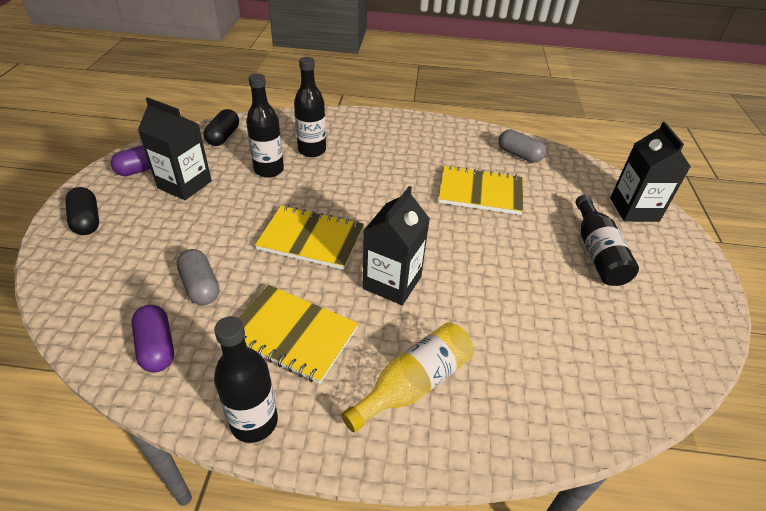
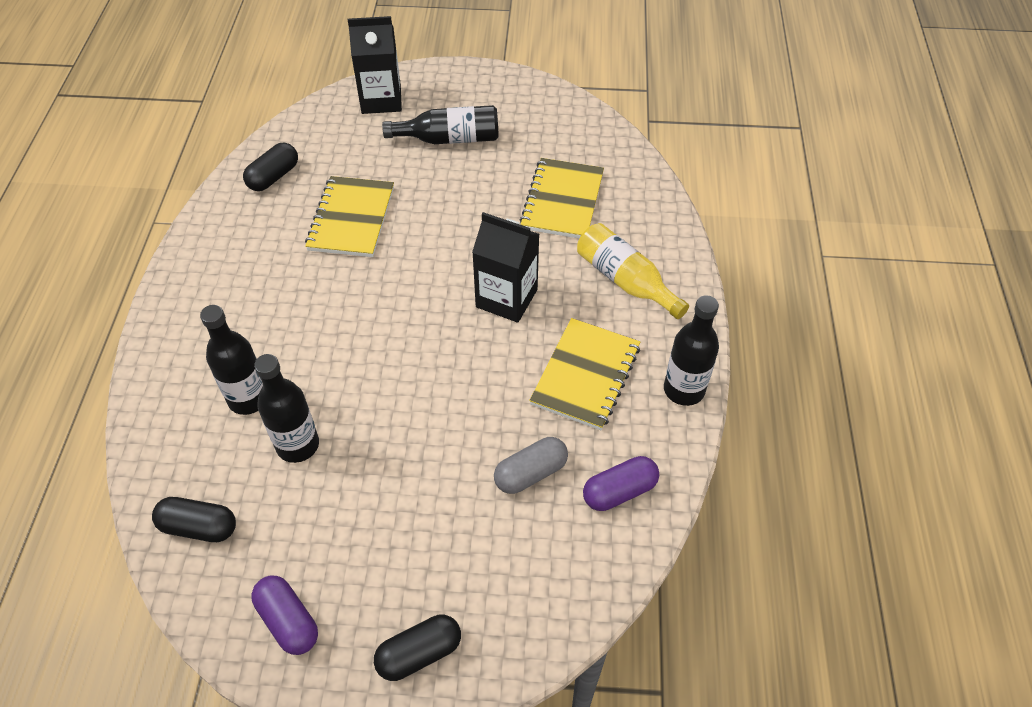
camera: 90 degrees left, 10 degrees up
(184, 184) = (332, 548): black carton -> none
(311, 239) = (443, 376): yellow notebook -> yellow notebook (562, 201)
(519, 155) = (273, 177): grey capsule -> black capsule

